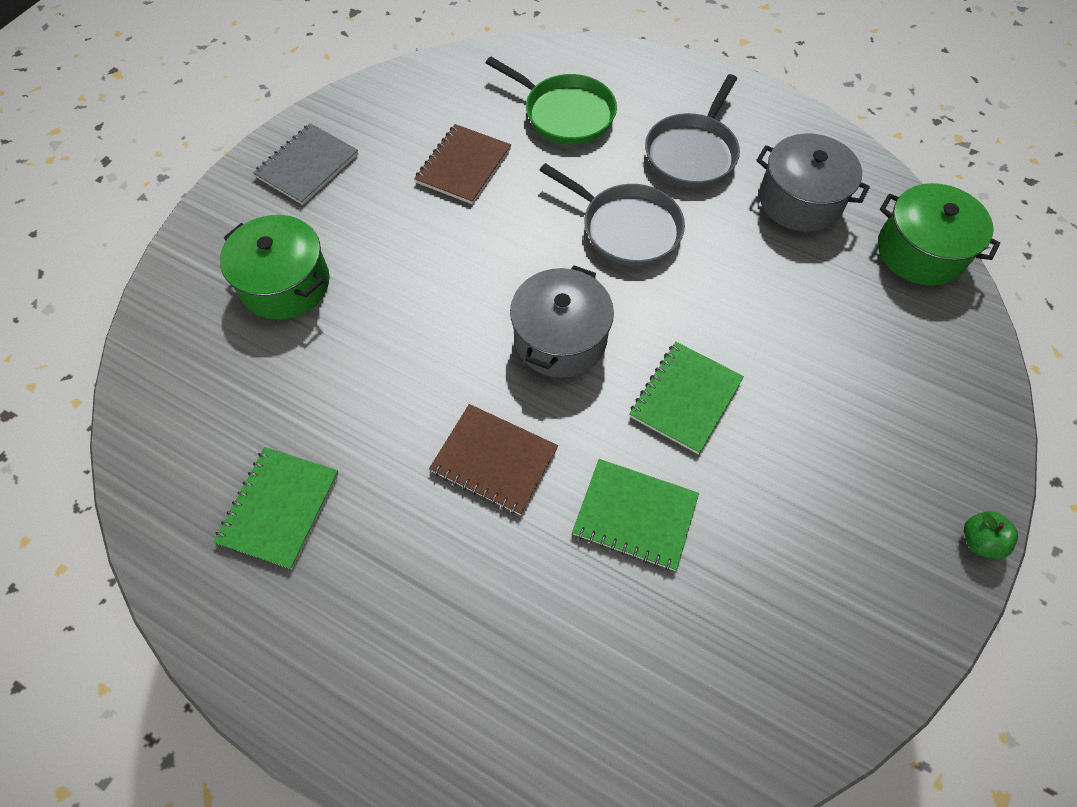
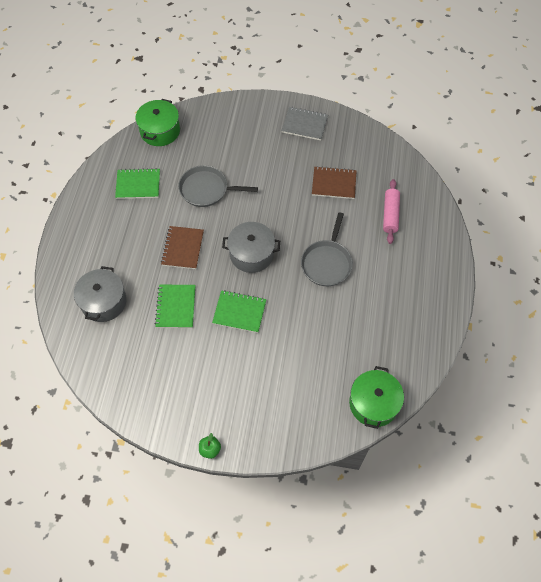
camera: 70 degrees right, 0 degrees up
(285, 284) = (238, 144): green pot -> green pot (160, 131)
(565, 114) = (390, 215): green pan -> pink rolling pin
(692, 153) = (391, 279): grey pan -> grey pan (206, 189)
(800, 200) = (382, 338): grey pot -> grey pot (104, 302)

